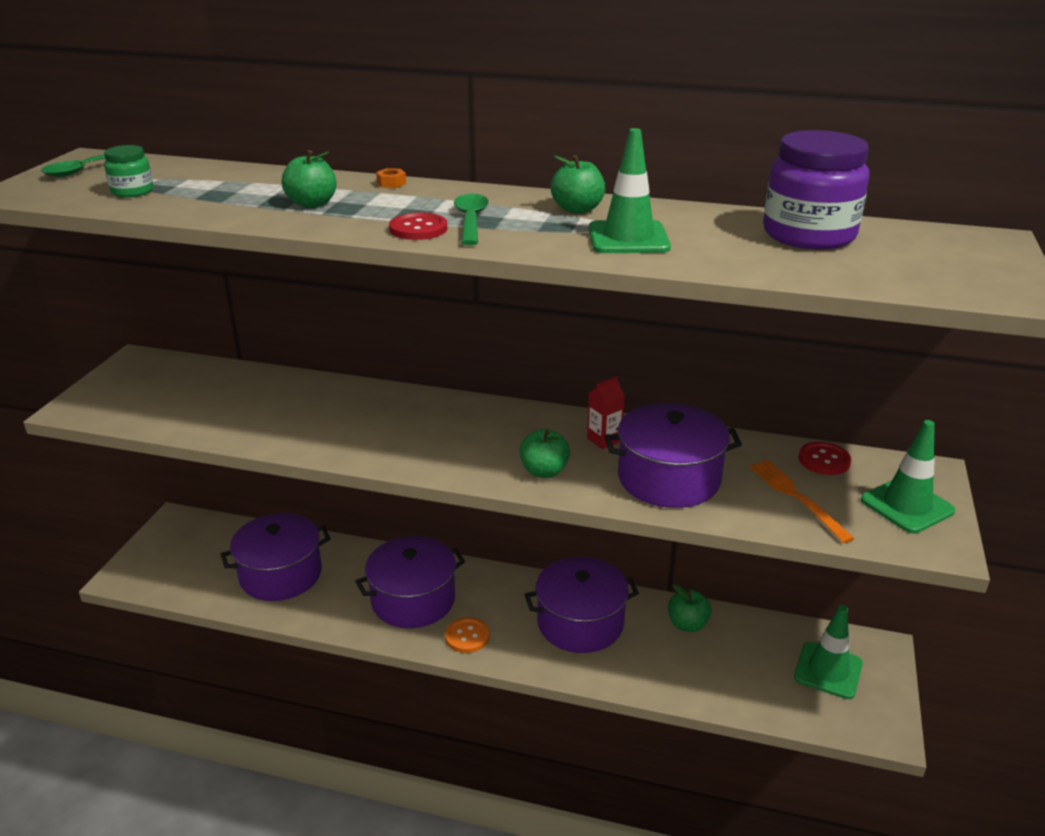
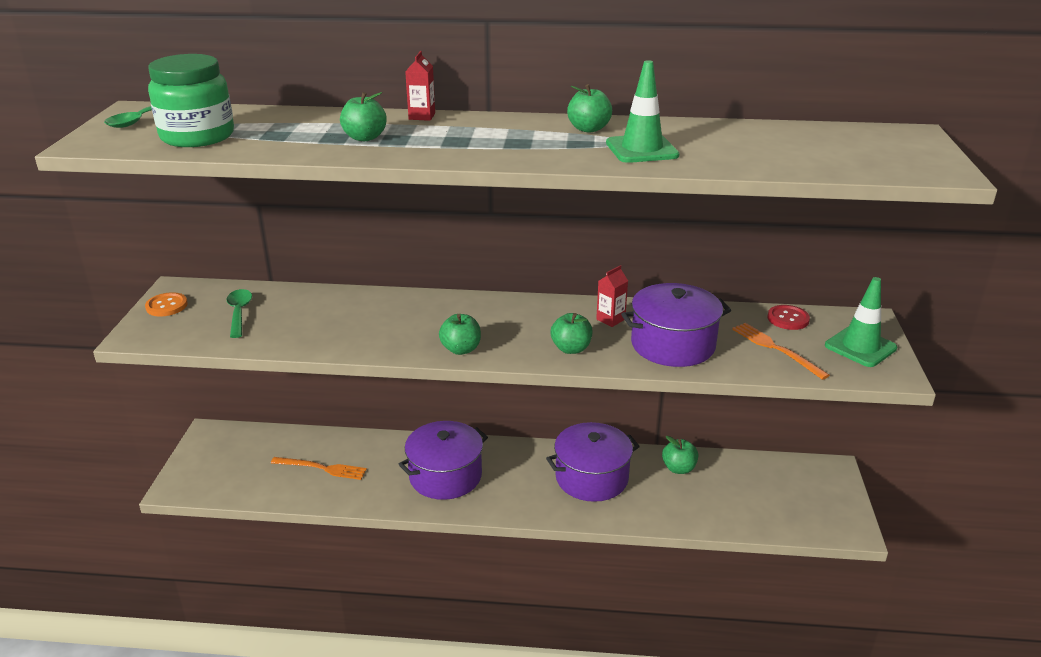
camera: 10 degrees left, 0 degrees up
(132, 191) = (197, 136): green jar -> green jar, size x2.00
(281, 574) = (322, 468): purple pot -> orange fork
(391, 183) = (422, 116): orange nut -> red carton
(416, 459) = (461, 349): none -> green apple
(418, 229) = (468, 153): red button -> none
(467, 636) = (500, 500): orange button -> orange button (166, 306)
(470, 220) = (507, 143): green spoon -> green spoon (239, 313)
(809, 235) = (778, 138): purple jar -> none
(828, 670) = (797, 490): green traffic cone -> none

